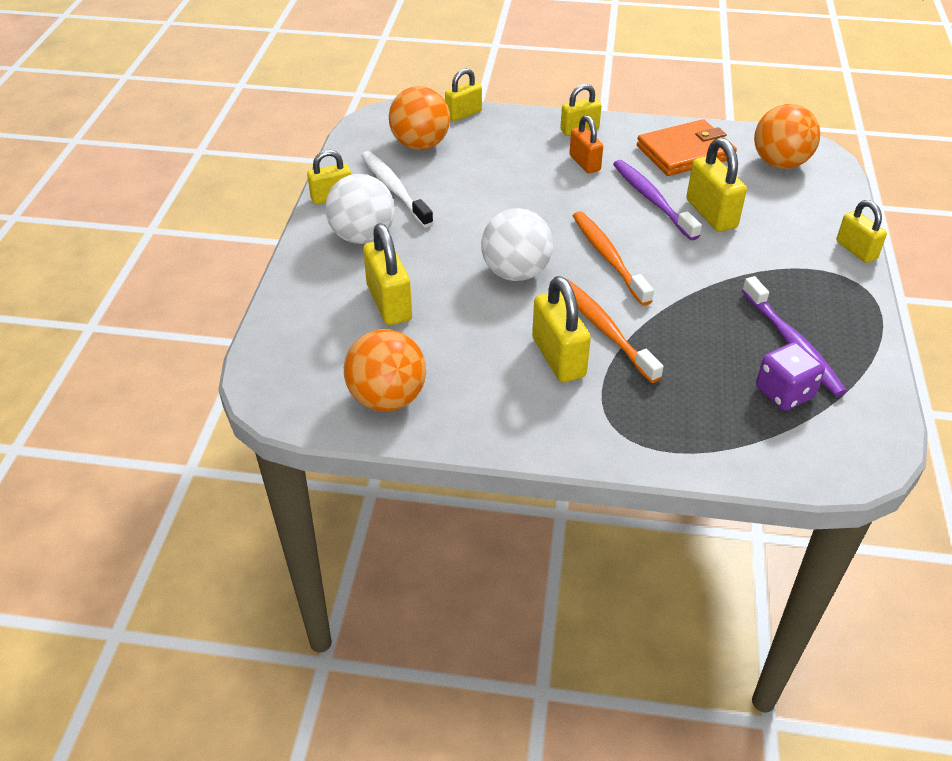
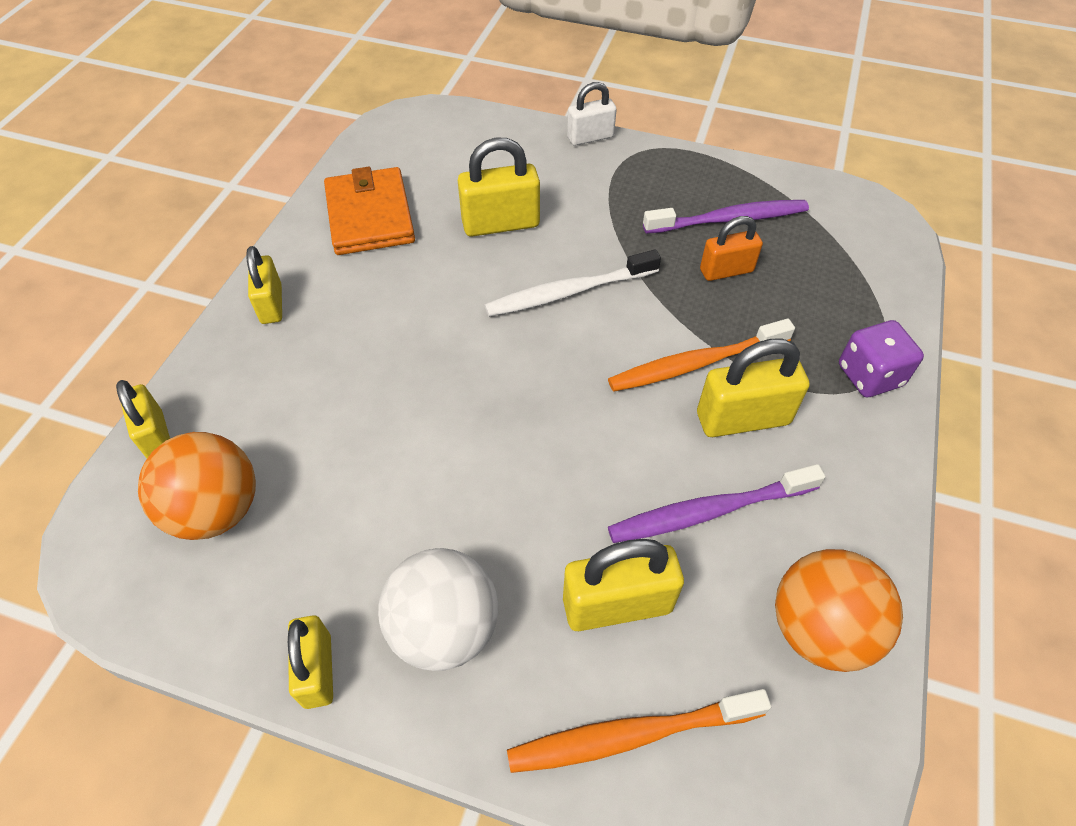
camera: 80 degrees left, 10 degrees up
(394, 189) = (329, 564): white toothbrush -> white toothbrush (568, 292)
(516, 272) = (574, 434): white ball -> none
(584, 163) = (353, 315): orange padlock -> orange padlock (726, 271)
(608, 257) = (561, 332): orange toothbrush -> orange toothbrush (630, 735)
(652, 199) = (457, 267): purple toothbrush -> purple toothbrush (709, 511)
(780, 163) = (423, 147): orange ball -> none
(784, 392) = (799, 244): purple dice -> purple dice (869, 375)
(856, 250) = (590, 137): yellow padlock -> white padlock

